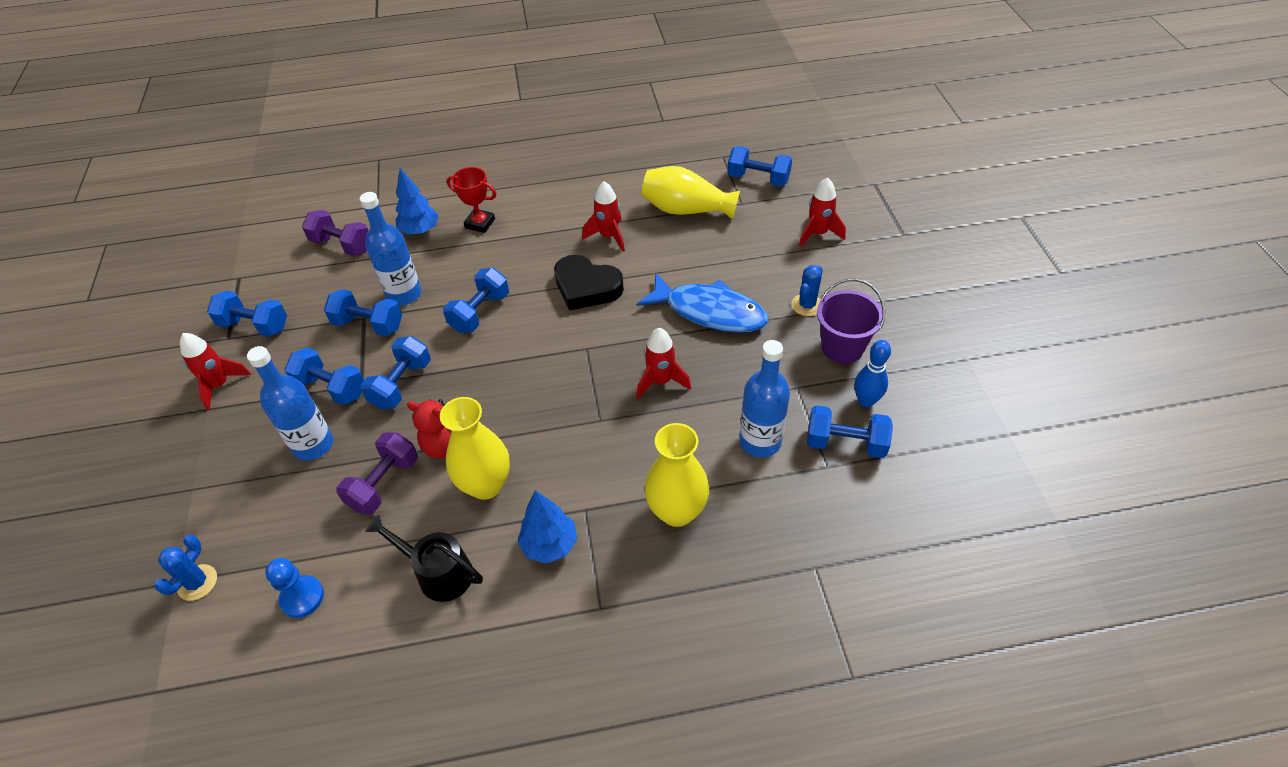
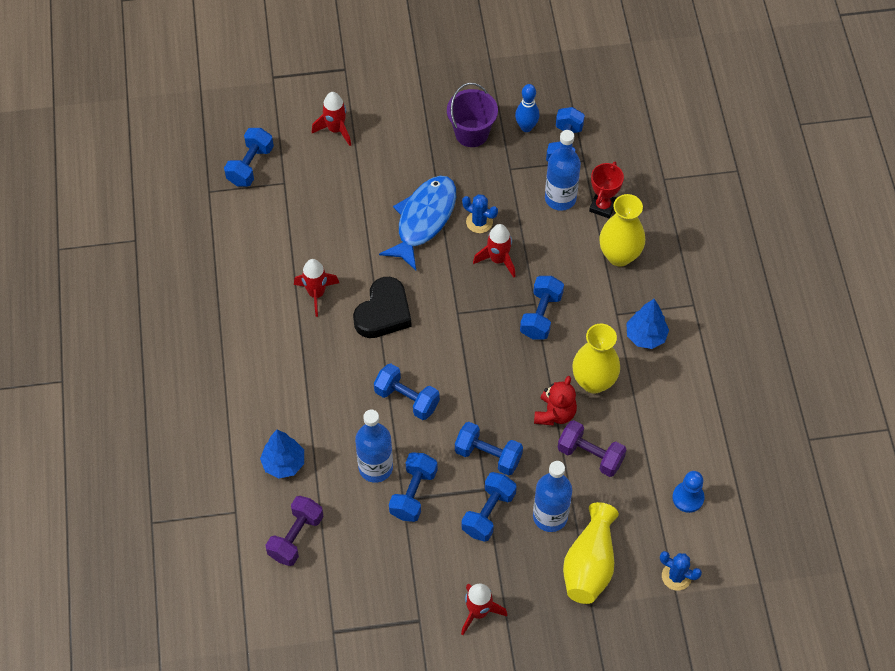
camera: 90 degrees left, 10 degrees up
(254, 325) = (405, 598): blue dumbbell -> blue dumbbell (541, 315)
(438, 572) = (667, 408): black watering can -> none
(480, 223) = (280, 408): red trophy -> red trophy (603, 206)
(686, 210) = (287, 228): yellow vase -> yellow vase (589, 564)
(807, 305) = (423, 150): blue cactus -> blue cactus (479, 222)

